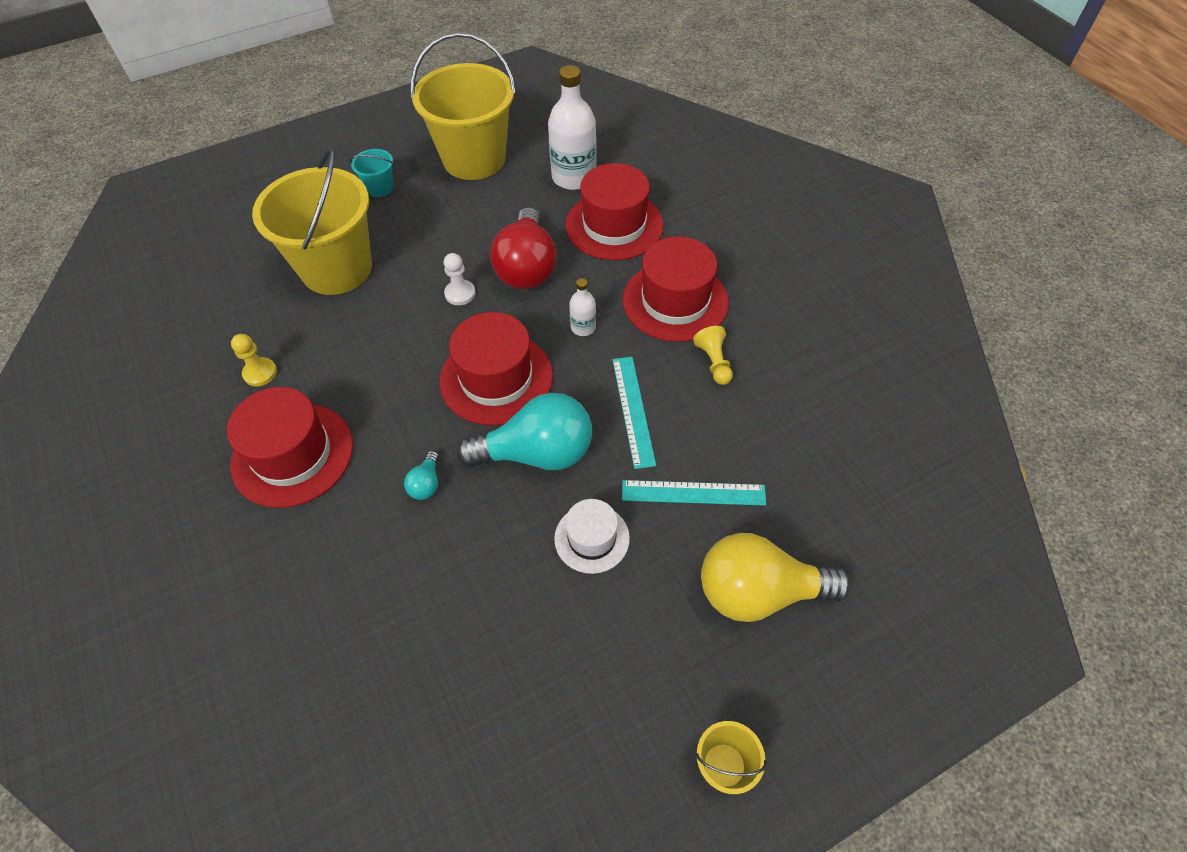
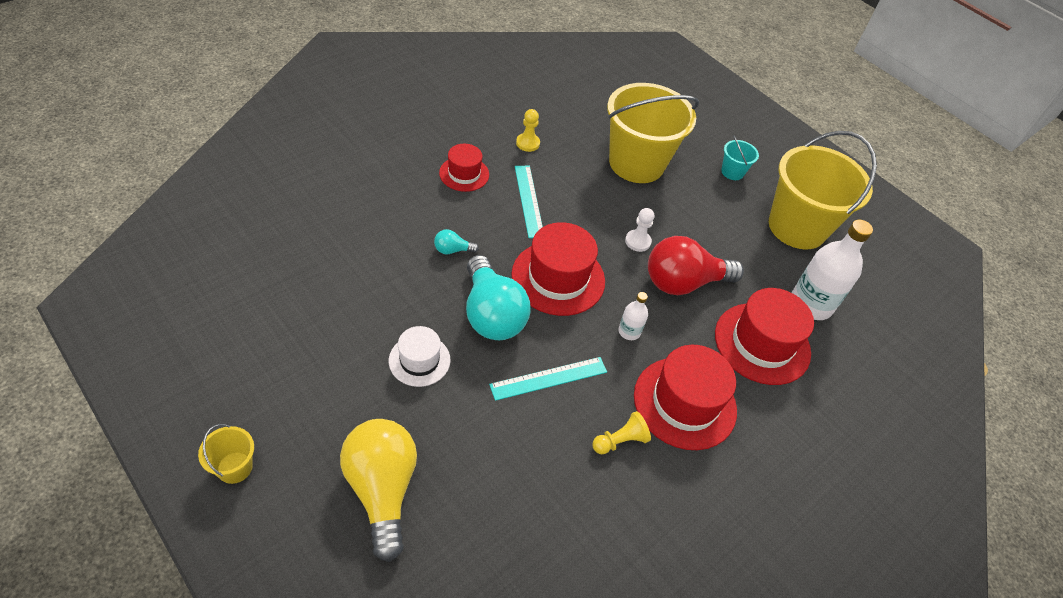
camera: 70 degrees right, 5 degrees down
(292, 454) = (464, 174): red hat -> red hat, size x0.58
(693, 493) = (472, 432): turquoise ruler -> turquoise ruler (528, 200)

